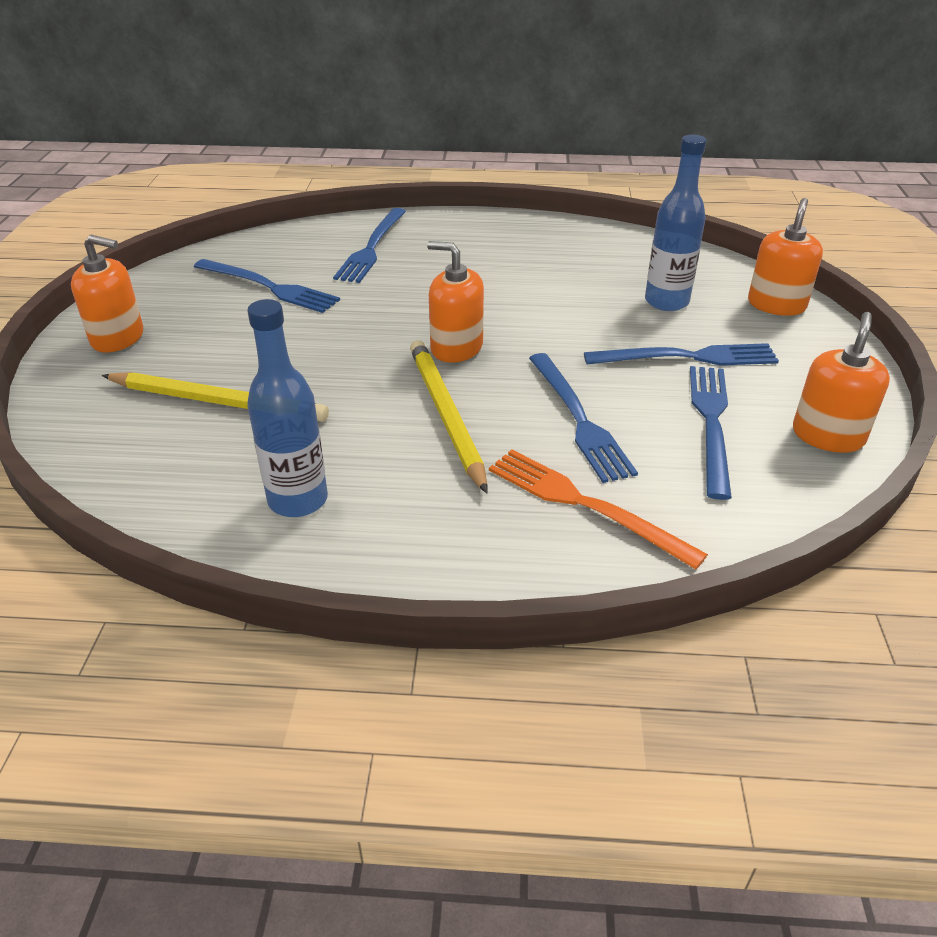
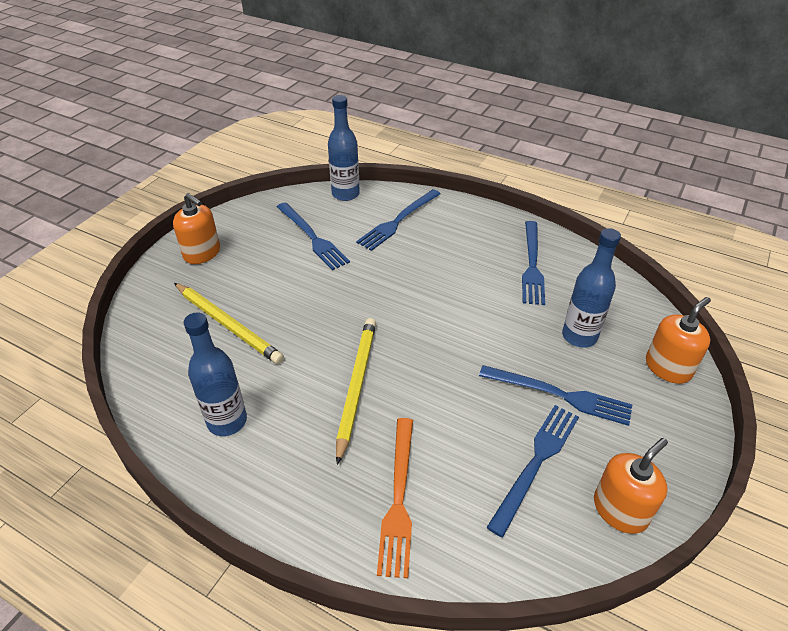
camera: 25 degrees right, 5 degrees up
(281, 236) = (345, 194): none -> blue bottle
(456, 348) = (399, 329): orange soap dispenser -> none
(578, 419) = (442, 423): blue fork -> blue fork (532, 265)
(585, 504) = (398, 498): orange fork -> orange fork turned 150 degrees counterclockwise

